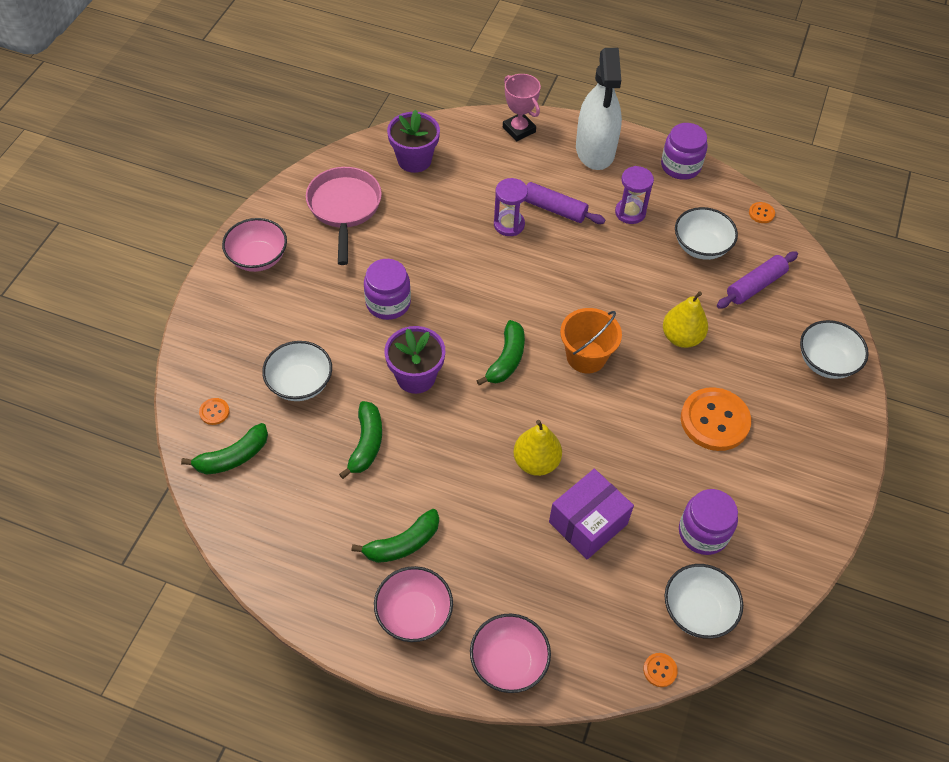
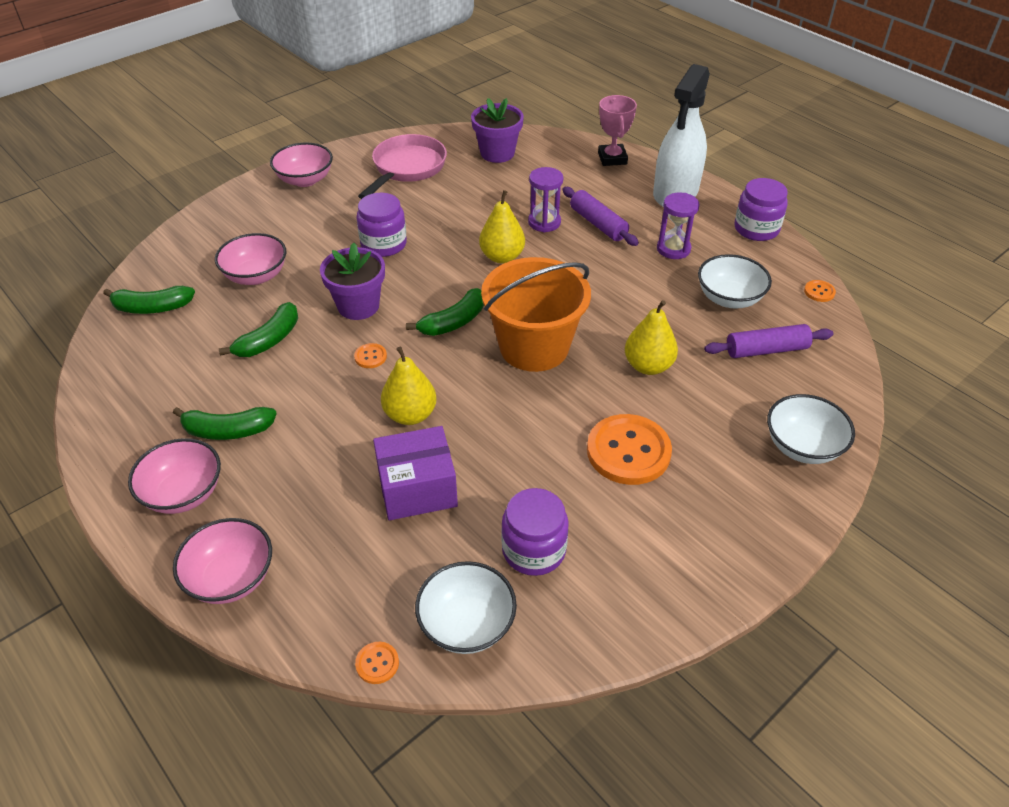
camera: 30 degrees right, 10 degrees down
(214, 412) = (169, 271): orange button -> orange button (370, 357)
(300, 383) = (256, 276): white bowl -> pink bowl
(499, 276) = (502, 257): none -> yellow pear
(586, 356) = (534, 347): orange bucket -> orange bucket, size x1.54

